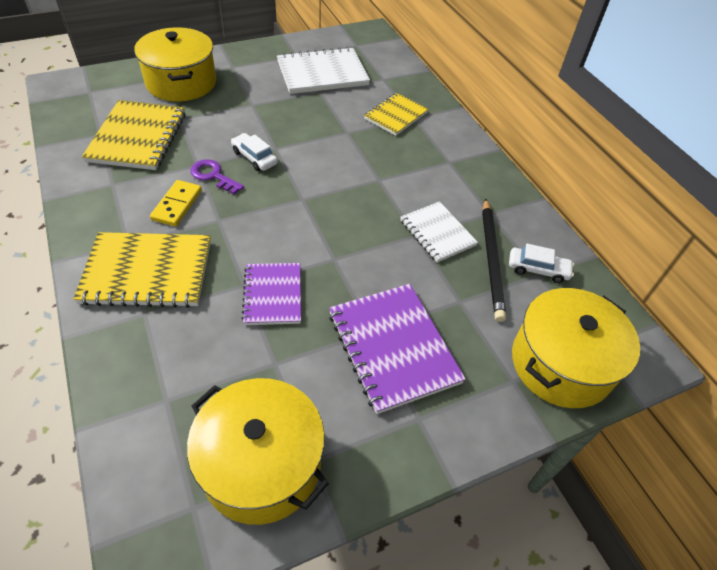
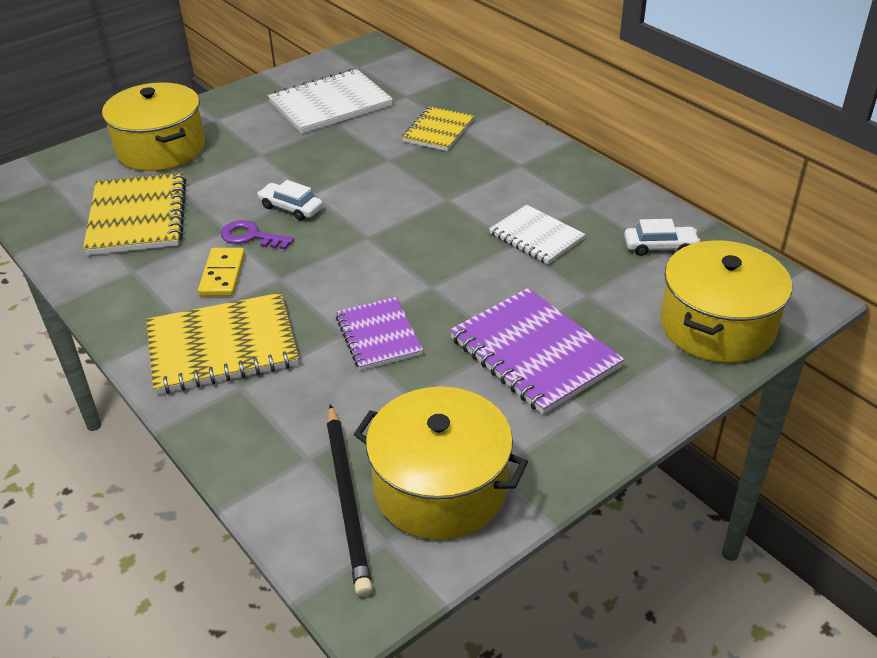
camera: 10 degrees left, 10 degrees down
(491, 259) = (606, 248): black pencil -> black pencil (347, 499)

